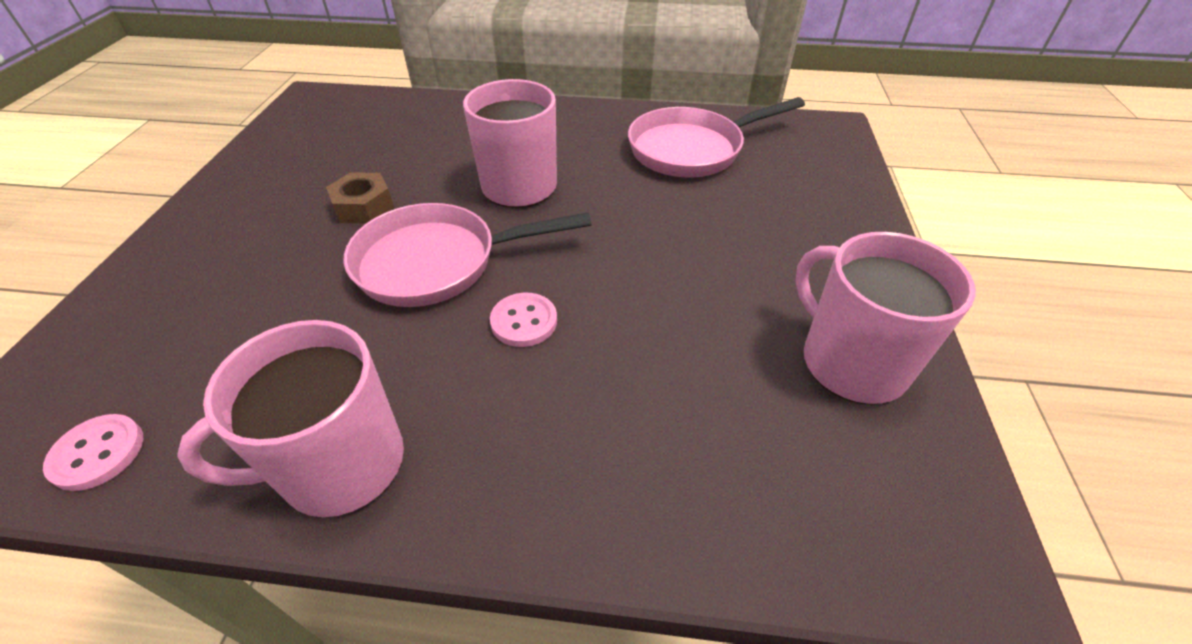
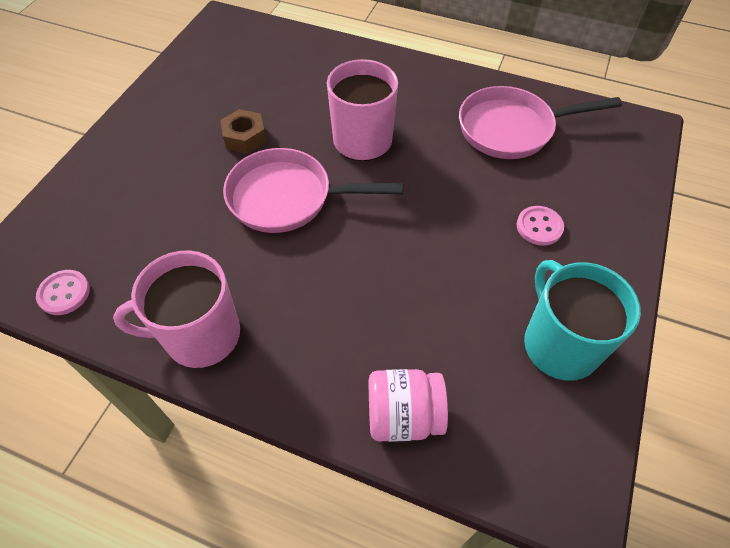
camera: 15 degrees right, 10 degrees up
(524, 321) = (336, 259): pink button -> pink button (539, 227)
(684, 507) = (403, 416): none -> pink jar
(851, 362) = (559, 344): pink mug -> turquoise mug

